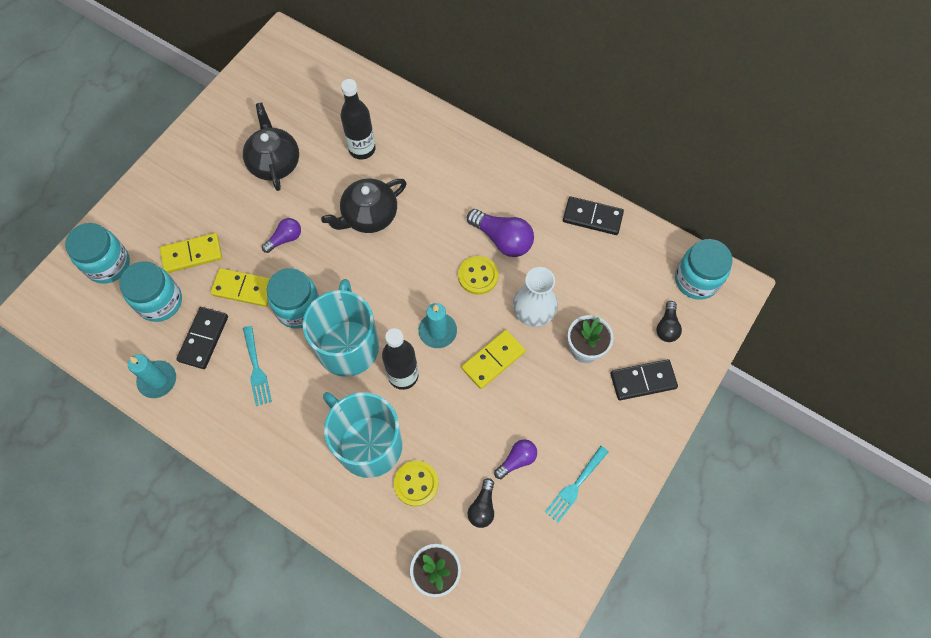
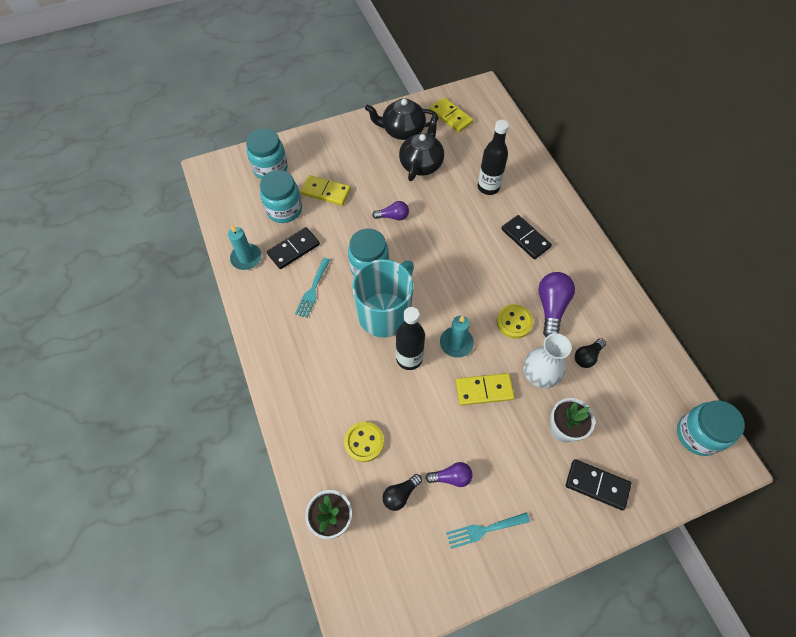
camera: 35 degrees right, 5 degrees down
(244, 288) = (343, 233): yellow domino -> yellow domino (451, 116)
(368, 444) = (350, 390): turquoise mug -> none
(369, 216) = (462, 234): black teapot -> black teapot (402, 130)
(502, 239) = (551, 307): purple light bulb -> purple light bulb turned 150 degrees counterclockwise
(592, 217) = (636, 333): black domino -> black domino (525, 238)
(667, 327) = (646, 455): black light bulb -> black light bulb (587, 356)

